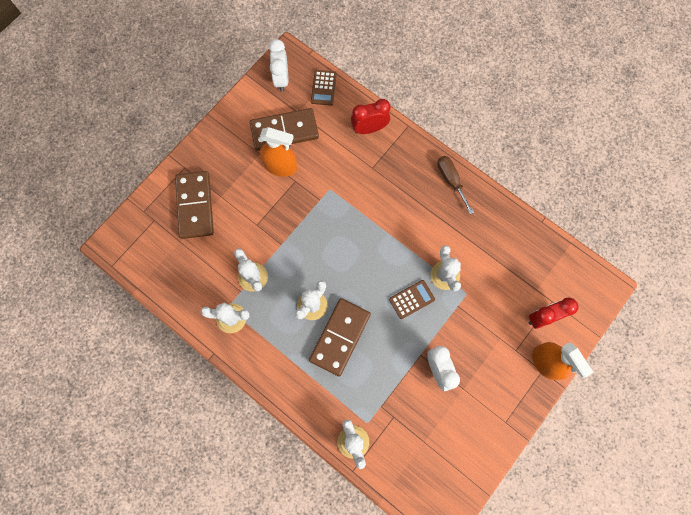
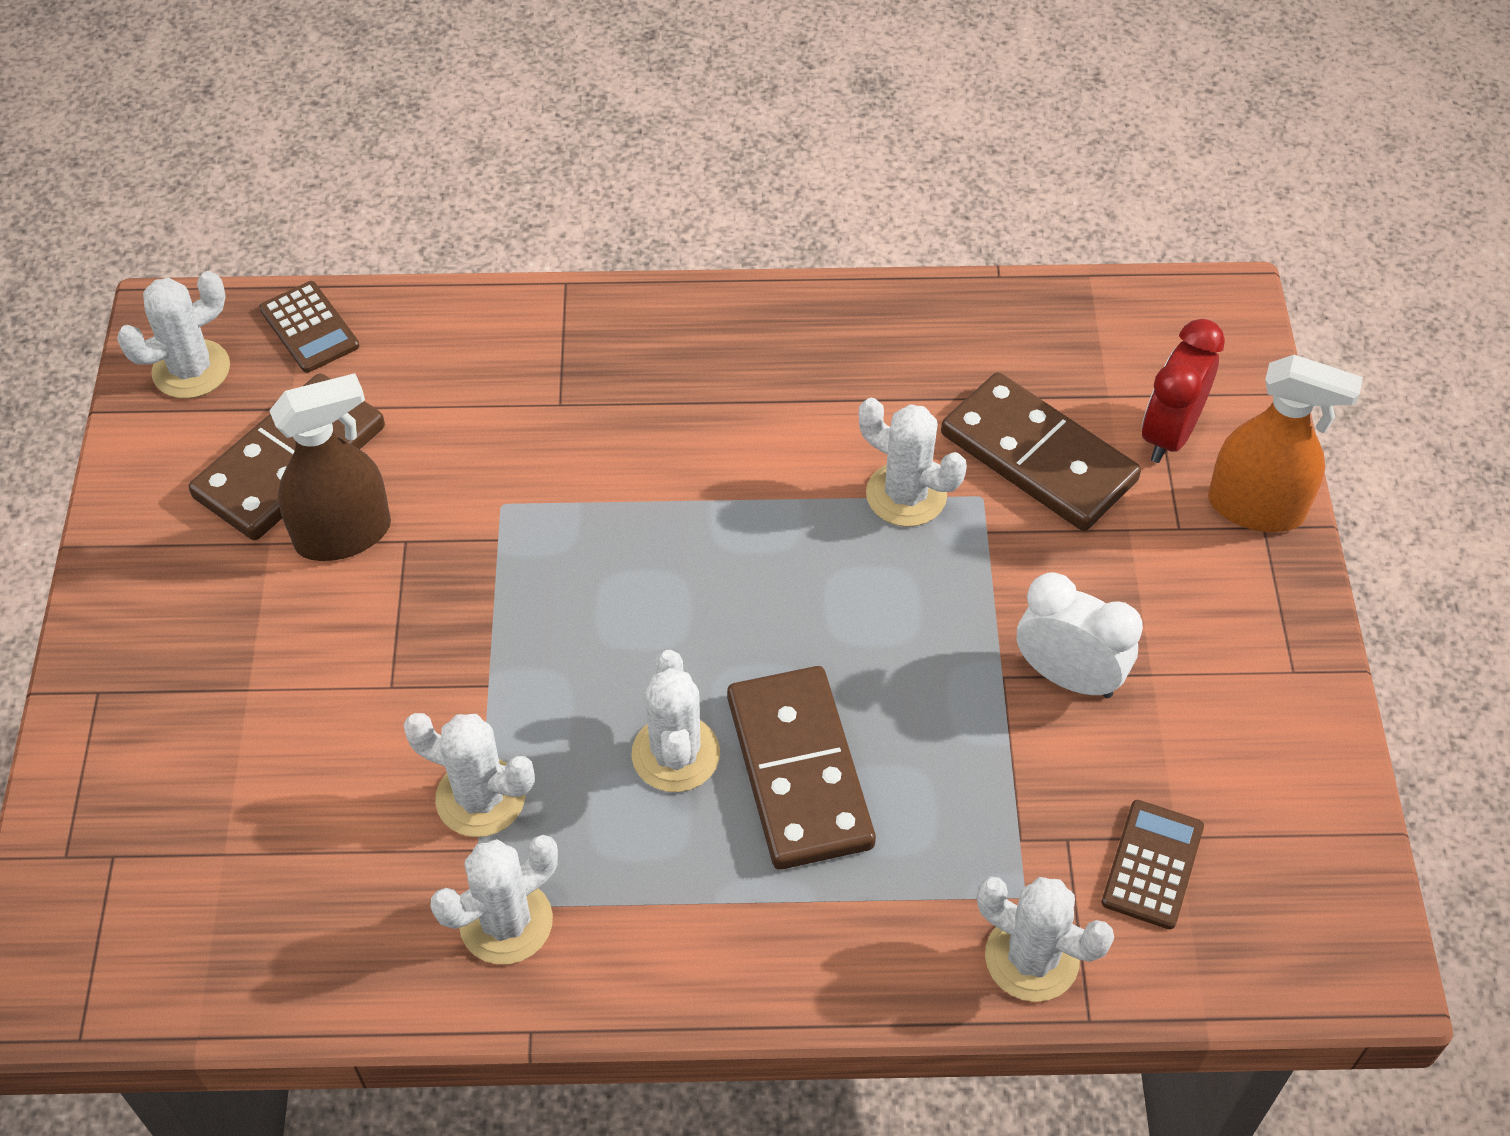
camera: 40 degrees left, 20 degrees down
(195, 206) = (197, 752): brown domino -> brown domino (1038, 457)
(280, 166) = (344, 534): orange spray bottle -> brown spray bottle
(281, 79) = (191, 369): white clock -> white cactus
(369, 128) = (485, 338): red clock -> none
(411, 299) = (882, 586): brown calculator -> brown calculator (1152, 864)
(451, 180) = (750, 321): brown screwdriver -> none

